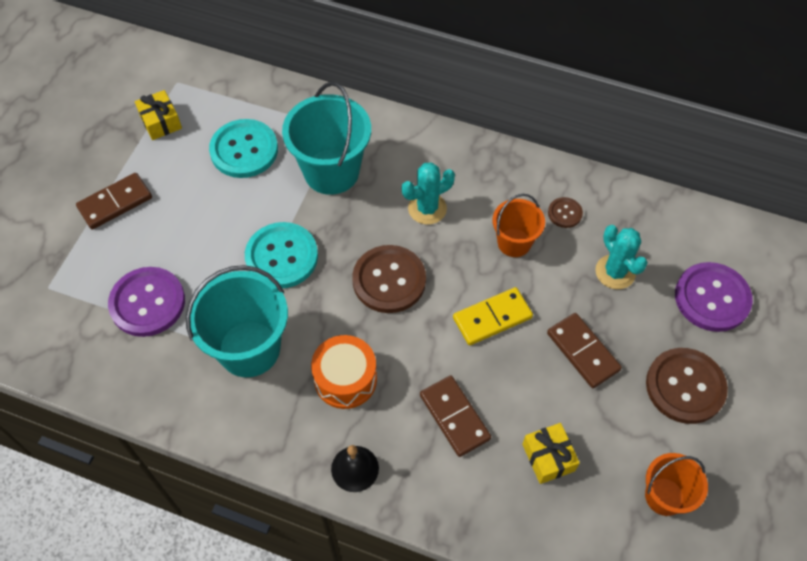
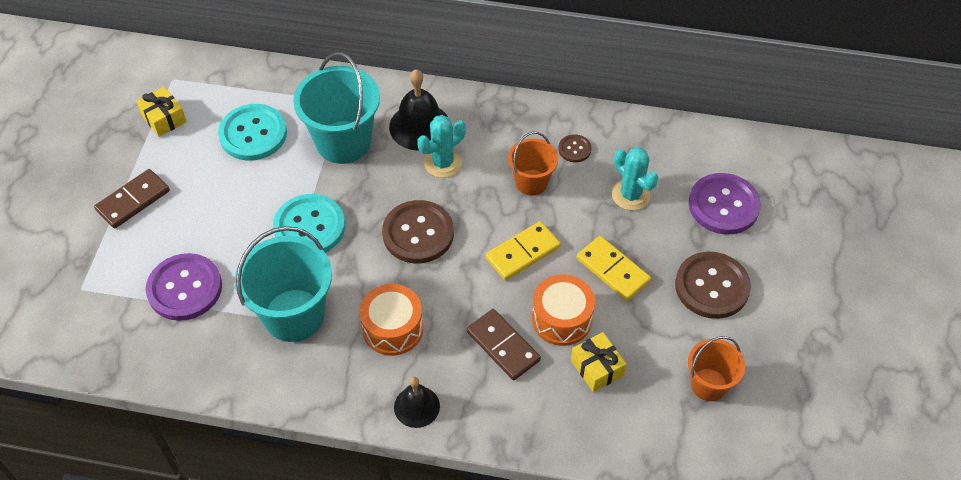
camera: 10 degrees left, 5 degrees down
(411, 165) = (419, 126): none -> black bell
(520, 397) = (561, 319): none -> orange drum
(582, 352) = (612, 270): brown domino -> yellow domino

